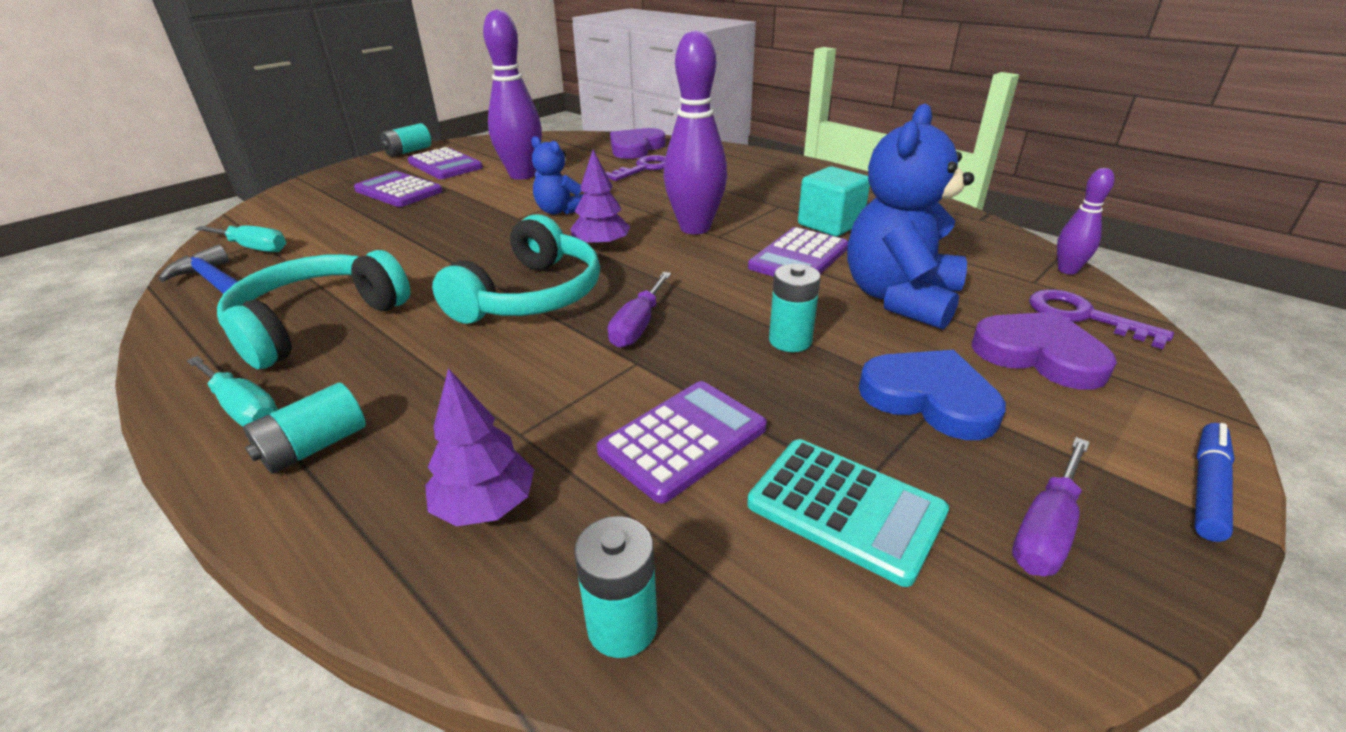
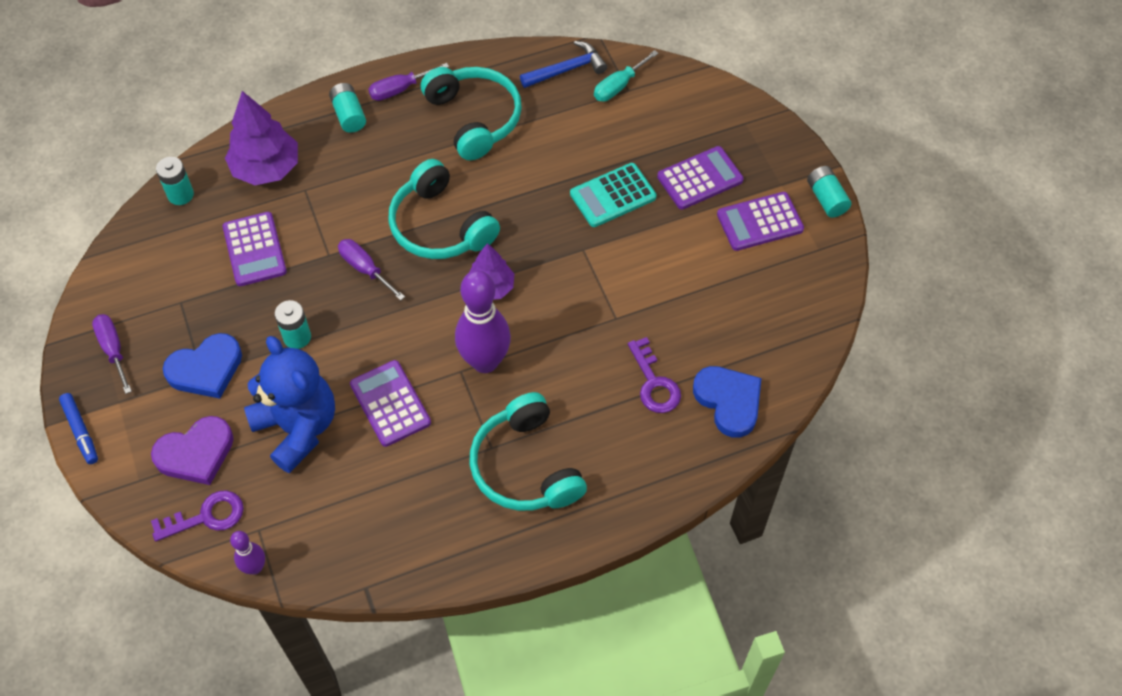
camera: 115 degrees right, 25 degrees up
(243, 409) = (400, 89): turquoise screwdriver -> purple screwdriver
(486, 505) = (266, 168): purple tree -> purple tree, size x1.57
(522, 175) = (692, 277): purple bowling pin -> none
(559, 211) = (580, 281): blue teddy bear -> none
(635, 148) = (729, 401): purple heart -> blue heart
(778, 191) = (525, 466): none -> turquoise headphones
(830, 224) = (430, 462): turquoise cube -> none
(845, 508) = (174, 288): turquoise calculator -> turquoise calculator (613, 196)

